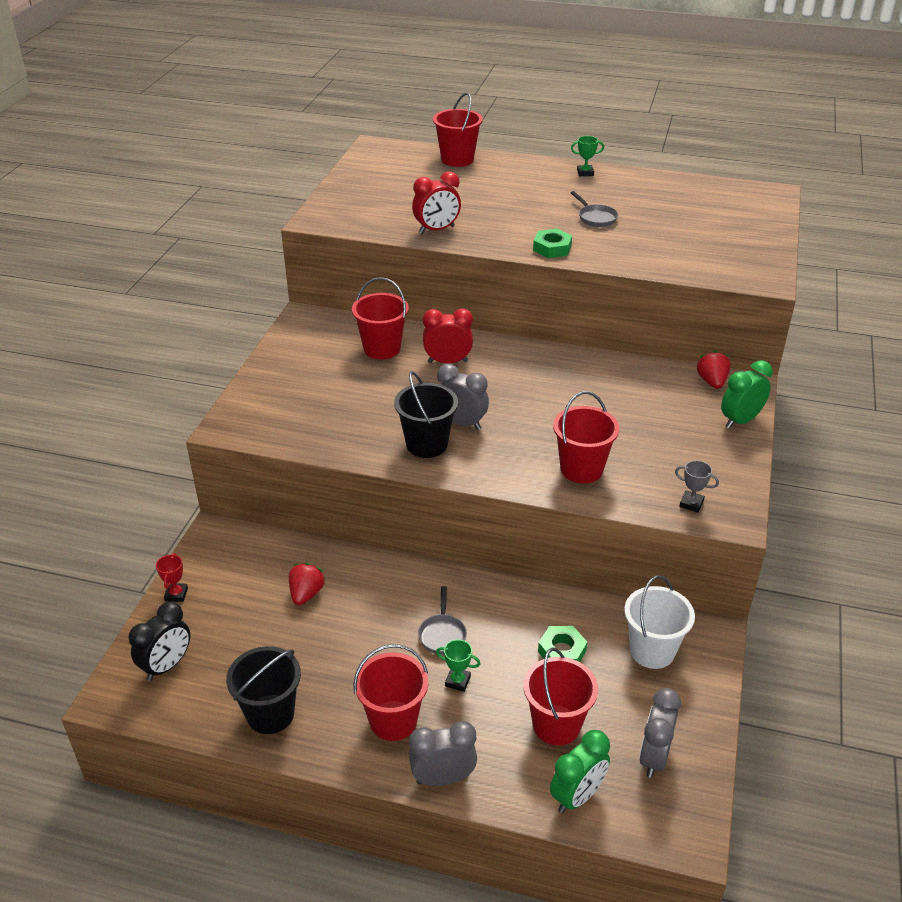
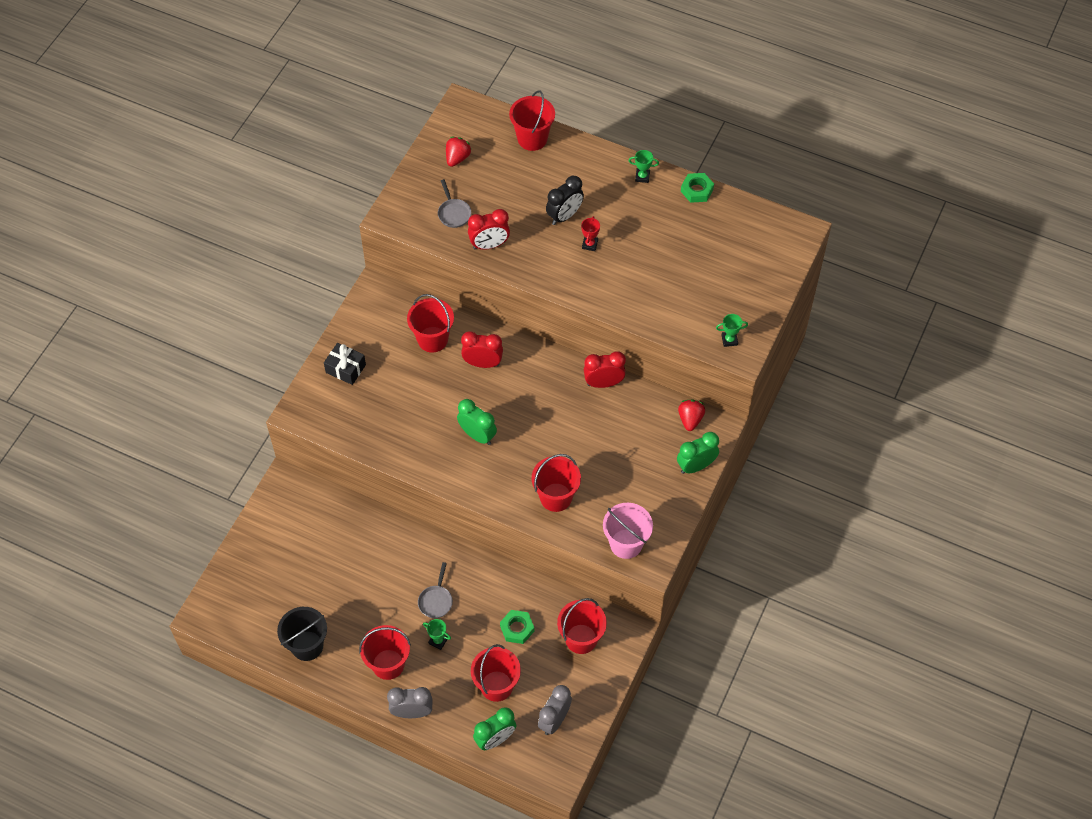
camera: 10 degrees right, 20 degrees up
(167, 666) = (241, 595): black clock -> black clock (564, 216)
(176, 594) = (252, 535): red trophy -> red trophy (590, 244)
(281, 383) = (345, 368): none -> black gift
(306, 594) = (345, 549): red strawberry -> red strawberry (457, 158)
(427, 444) = (446, 454): black bucket -> none
(461, 423) = (477, 435): grey clock -> green clock
(552, 248) = (579, 285): green nut -> green nut (697, 190)
(595, 218) = (630, 247): grey pan -> grey pan (453, 213)
(596, 363) = (603, 383): none -> red clock
(652, 651) = (581, 639): white bucket -> red bucket
(691, 504) = (626, 544): grey trophy -> pink bucket
(745, 271) = (729, 340): none -> green trophy

